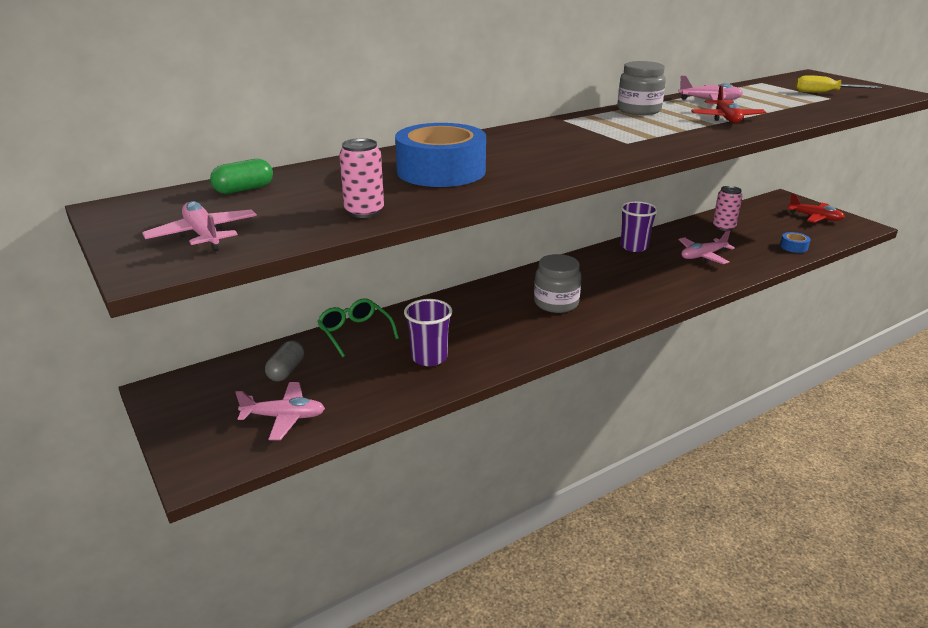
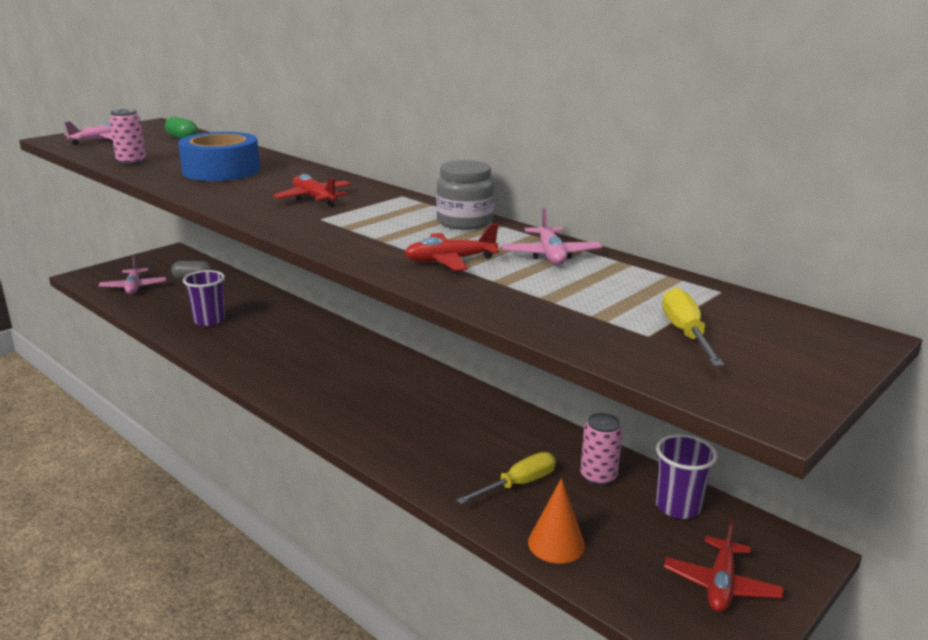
camera: 75 degrees right, 5 degrees down
(355, 332) = (249, 290): green glasses -> none
(556, 303) = (315, 365): grey jar -> none
(565, 142) = (314, 198): none -> red plane
(634, 247) = (481, 404): purple cup -> purple cup (678, 507)
(702, 256) = (476, 455): pink plane -> none
(736, 248) = (518, 484): none -> yellow screwdriver
(793, 247) = (556, 543): blue tape -> orange cone

